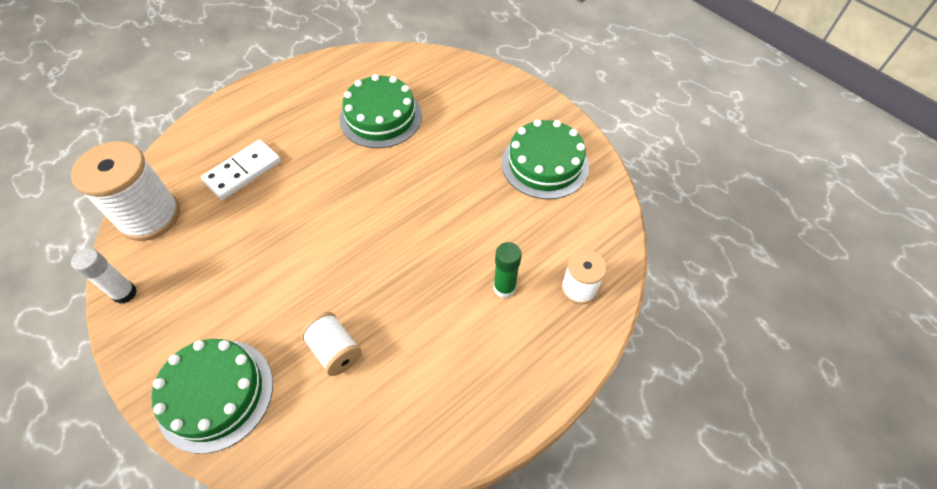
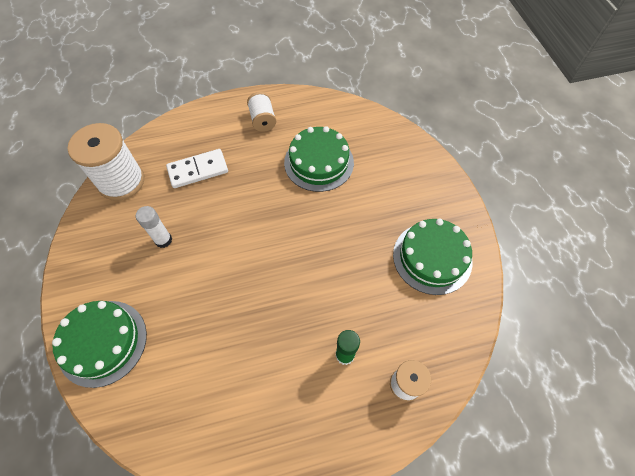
camera: 25 degrees right, 5 degrees up
(125, 293) = (80, 236): white glue stick -> white glue stick (163, 240)
(335, 350) = (195, 347): white spool -> white spool (262, 120)

